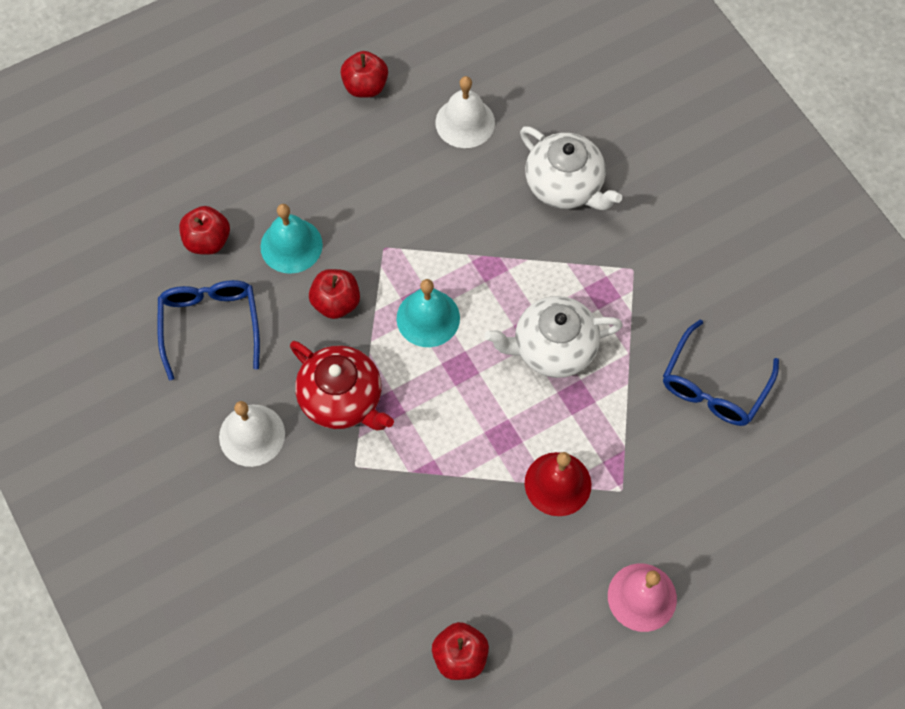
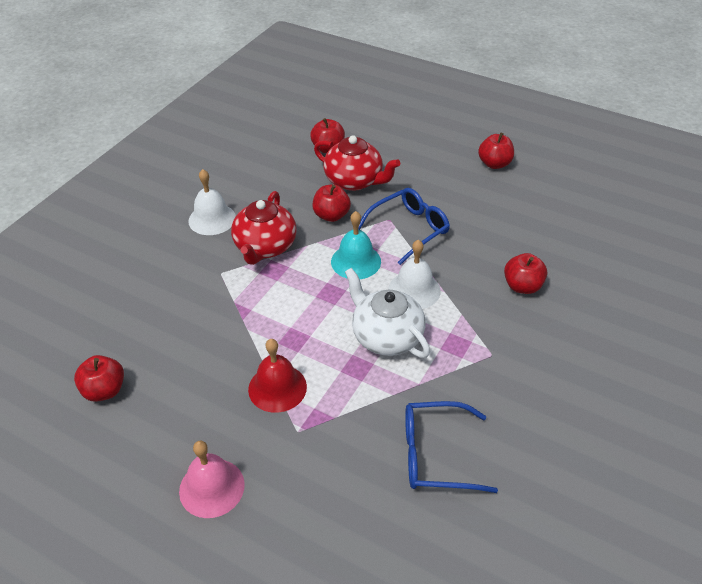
camera: 60 degrees right, 20 degrees down
(210, 325) = (273, 172): blue glasses -> blue glasses (409, 229)
(291, 245) = (354, 181): turquoise bell -> red teapot
(465, 122) = (517, 216): white bell -> white bell (414, 290)
(565, 185) = (522, 286): white teapot -> red apple

